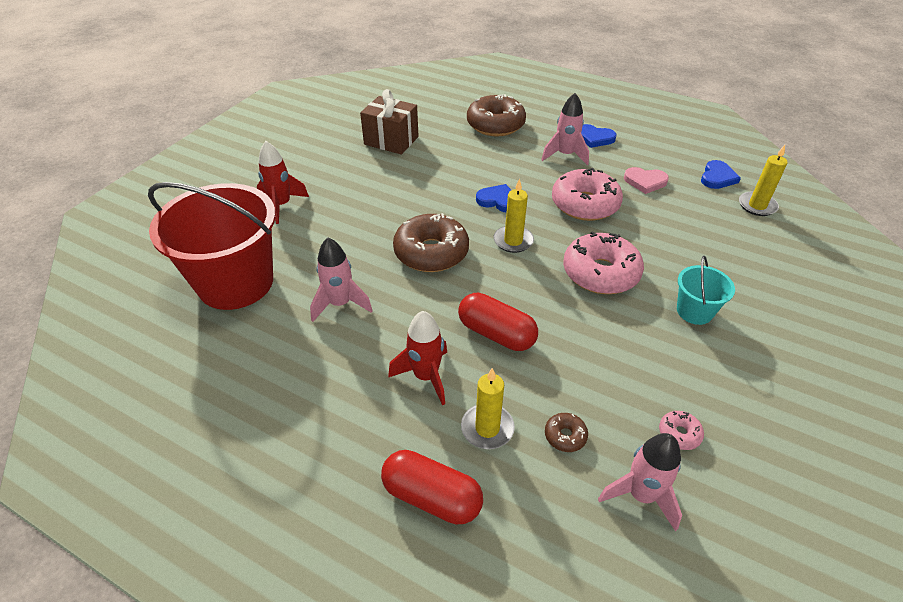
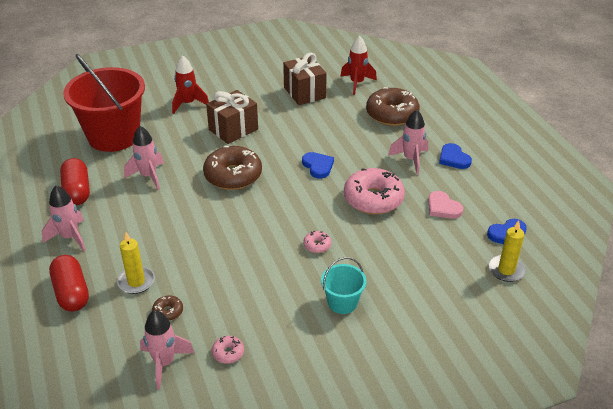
camera: 40 degrees right, 5 degrees down
(338, 432) = (70, 237): none -> pink rocket
(368, 207) = (233, 129): none -> brown gift
(426, 376) = (141, 238): red rocket -> red rocket (357, 83)
(496, 333) = (206, 240): red capsule -> red capsule (77, 191)
(513, 241) = (291, 196): yellow candle -> none
(600, 273) = (317, 245): pink donut -> pink donut, size x0.43

